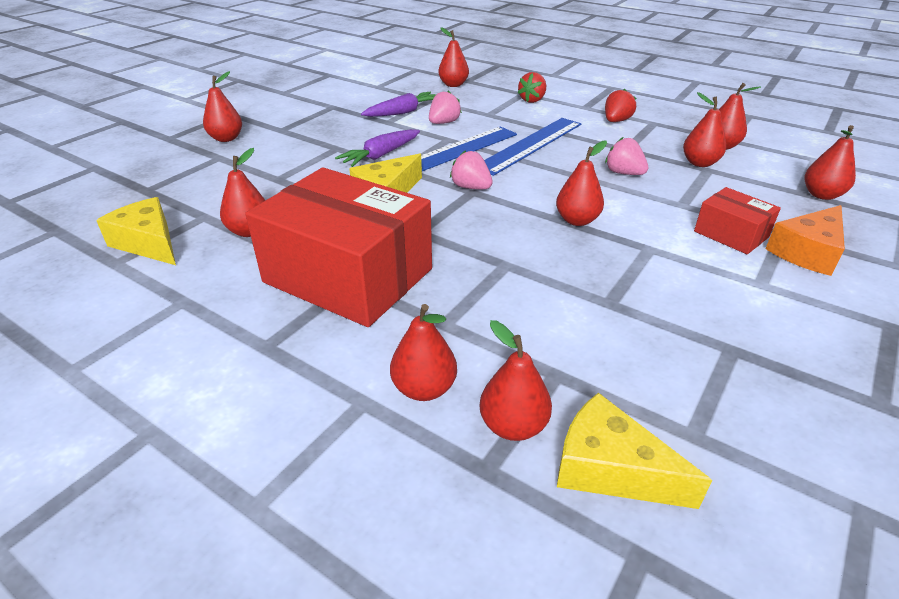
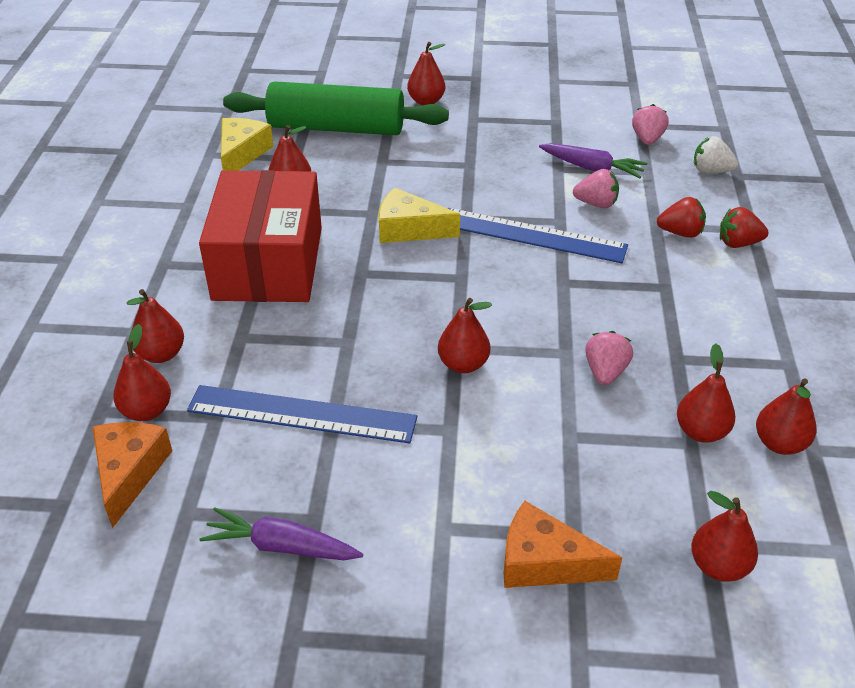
camera: 60 degrees right, 5 degrees up
(194, 184) = (336, 128): none -> green rolling pin
(381, 155) = (479, 195): purple carrot -> purple carrot (281, 546)
(453, 85) = (710, 171): red pear -> white strawberry
(471, 187) = (467, 274): pink strawberry -> pink strawberry (647, 139)
(530, 145) = (606, 281): blue ruler -> blue ruler (302, 414)
(610, 468) = (129, 472): yellow cheese -> orange cheese
(616, 121) = (754, 330): red strawberry -> red strawberry (680, 233)
(731, 234) = (532, 489): red box -> none

